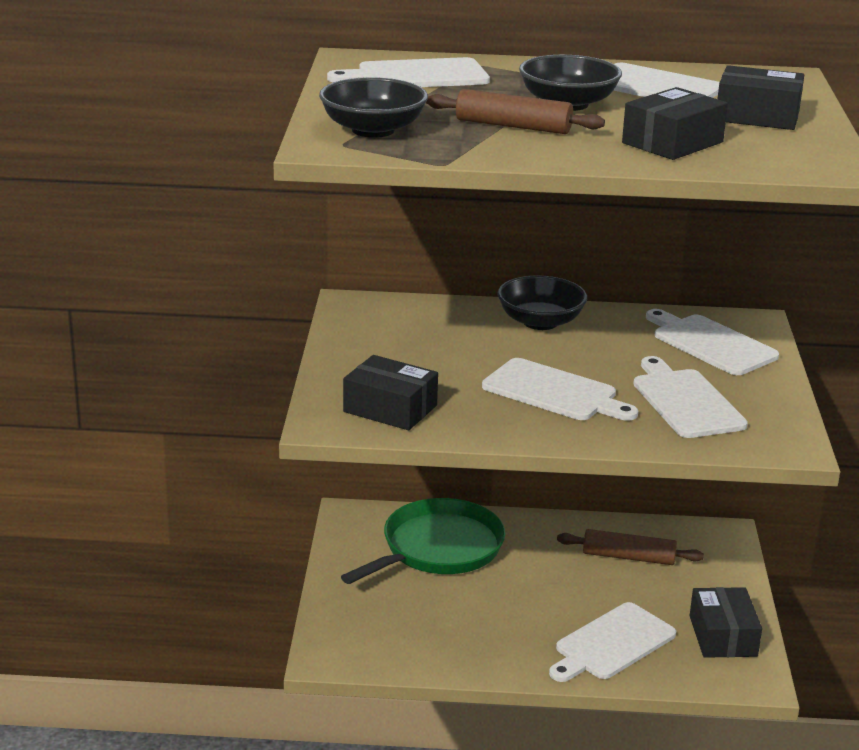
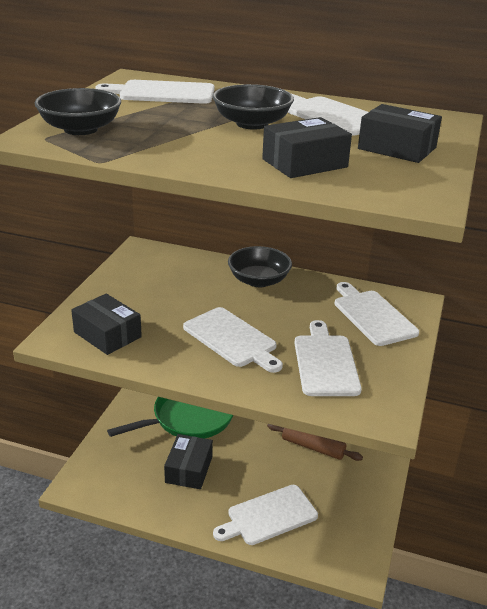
camera: 15 degrees right, 5 degrees up
(513, 126) = (190, 137): brown rolling pin -> none
(723, 636) = (351, 526): black box -> black box (189, 469)

